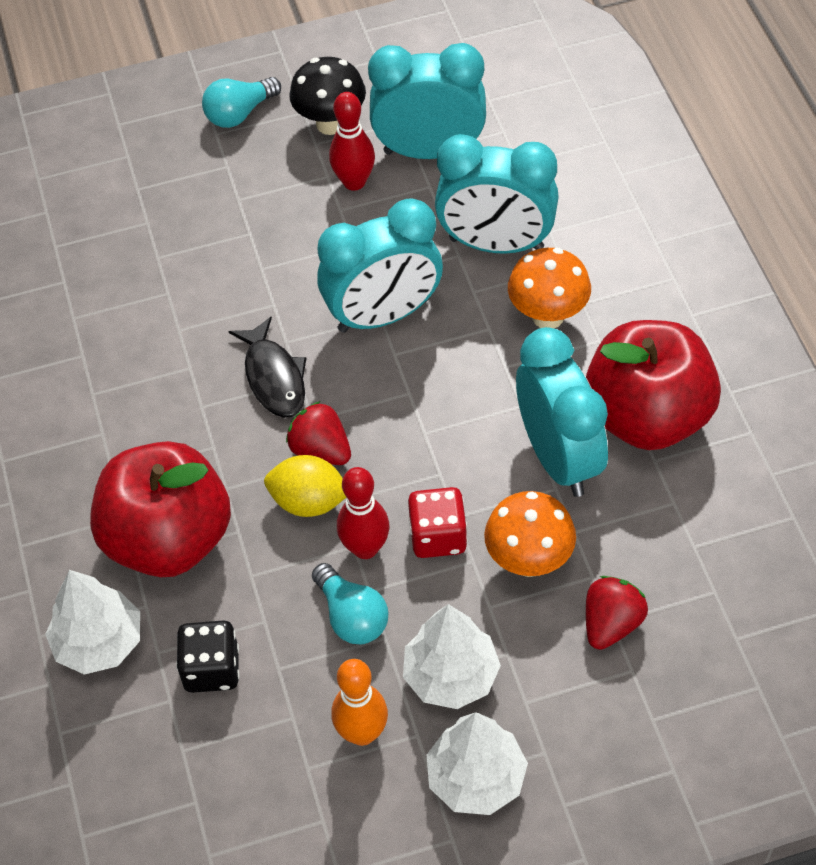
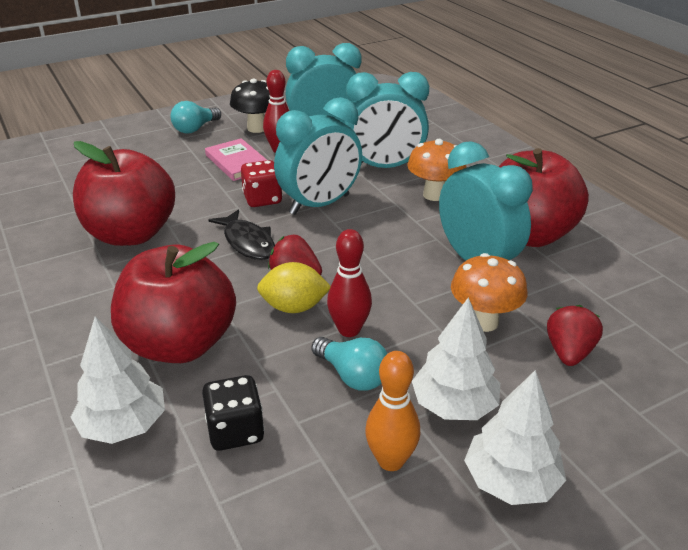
camera: 15 degrees left, 20 degrees down
(129, 340) = (131, 234): none -> red apple
(288, 205) = (237, 162): none -> pink book
(438, 536) = (405, 316): red dice -> red dice (262, 199)

